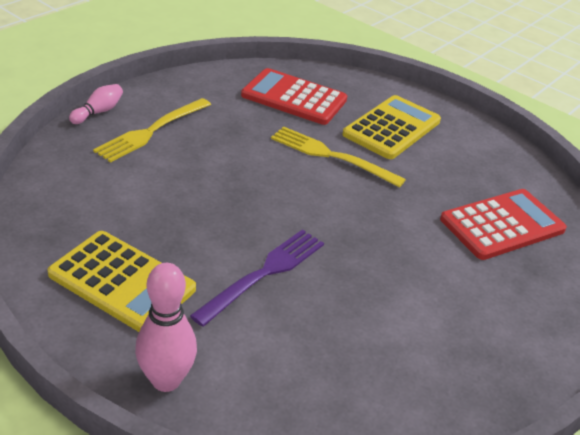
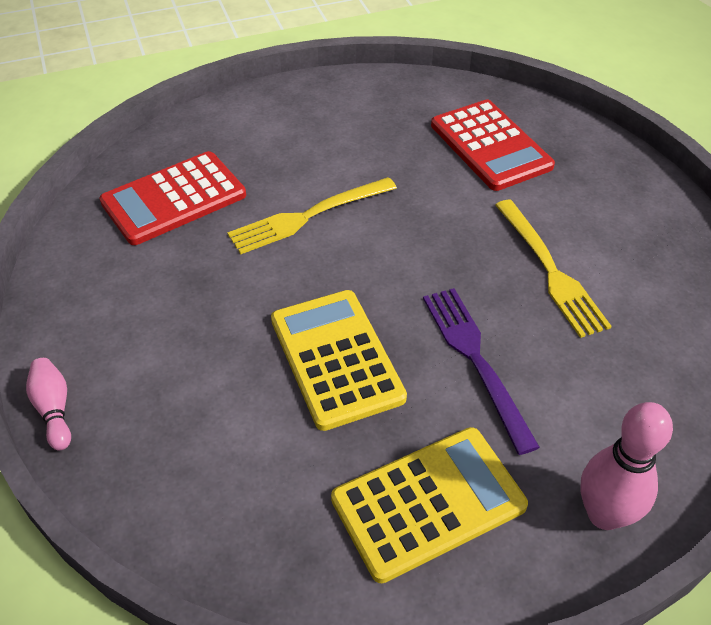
camera: 55 degrees left, 10 degrees up
(151, 131) = (144, 366): yellow fork -> yellow fork (551, 271)
(392, 128) = (290, 146): yellow calculator -> yellow calculator (336, 358)
(502, 225) = (490, 146): red calculator -> red calculator turned 150 degrees clockwise

